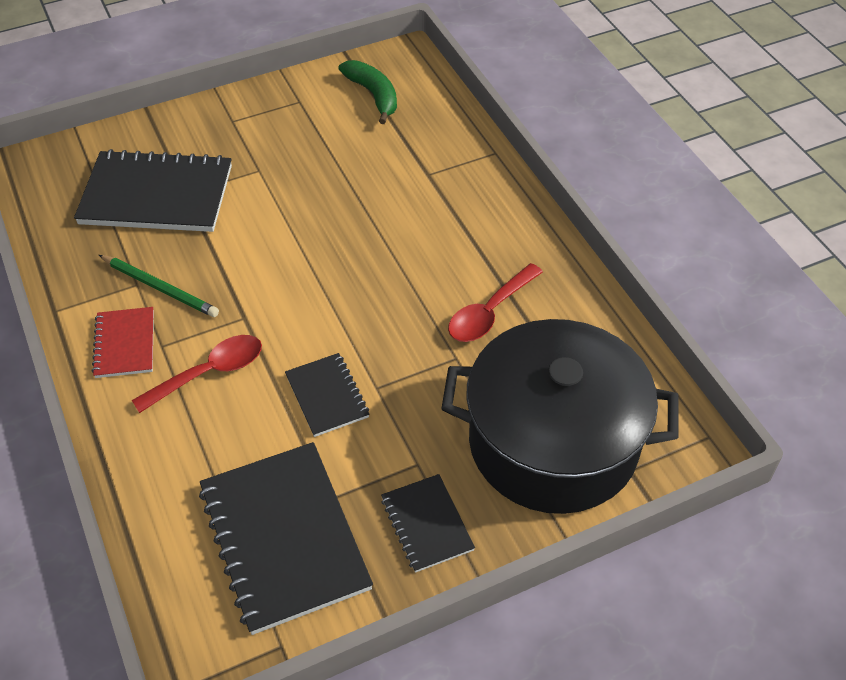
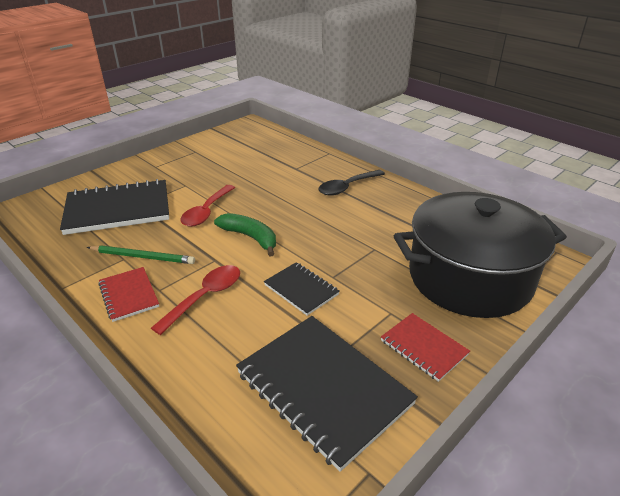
camera: 20 degrees left, 15 degrees down
(373, 95) = (240, 142): green banana -> green banana (250, 237)
(427, 524) = (423, 347): black notebook -> red notebook
(482, 233) = (347, 187): none -> black spoon
(489, 312) = (379, 222): red spoon -> red spoon (206, 211)

